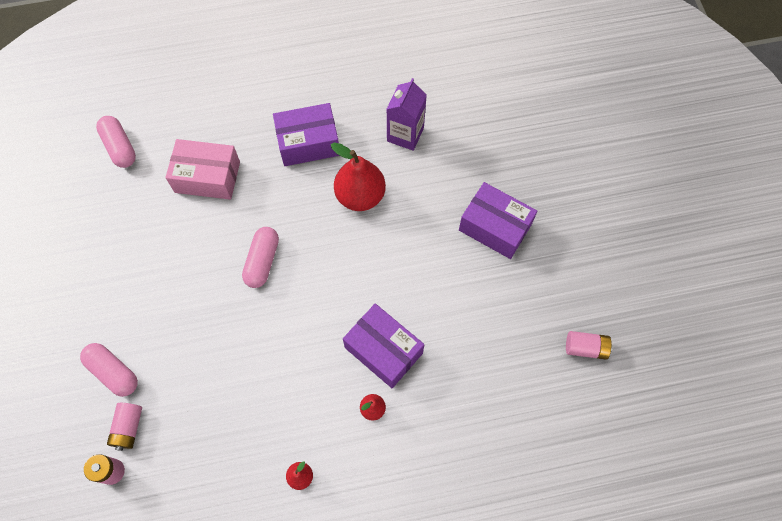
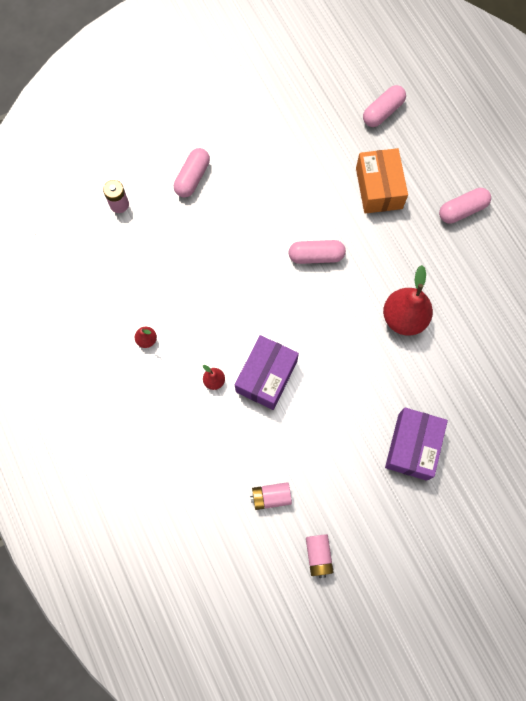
camera: 75 degrees right, 5 degrees up
(128, 428) = (153, 204): pink battery -> pink battery (271, 497)
(207, 177) = (379, 188): pink box -> orange box
(262, 108) = (462, 210): none -> pink capsule
(308, 143) = (441, 259): purple box -> none
(405, 134) = (481, 341): purple carton -> none

